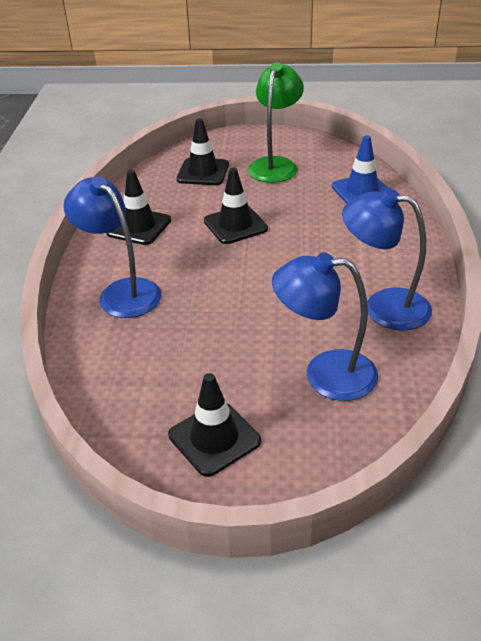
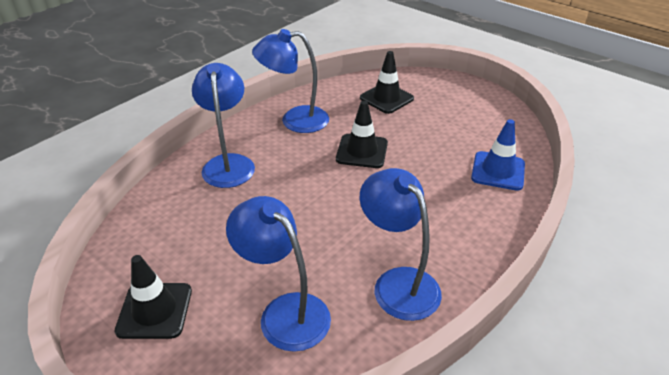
camera: 35 degrees right, 0 degrees up
(139, 227) = (295, 120): black traffic cone -> blue lamp
(275, 165) = (449, 116): green lamp -> none

